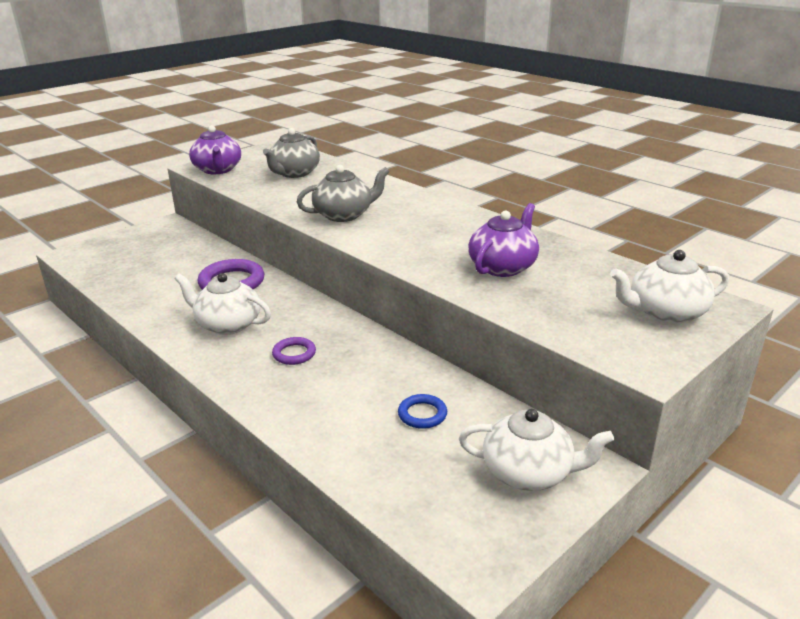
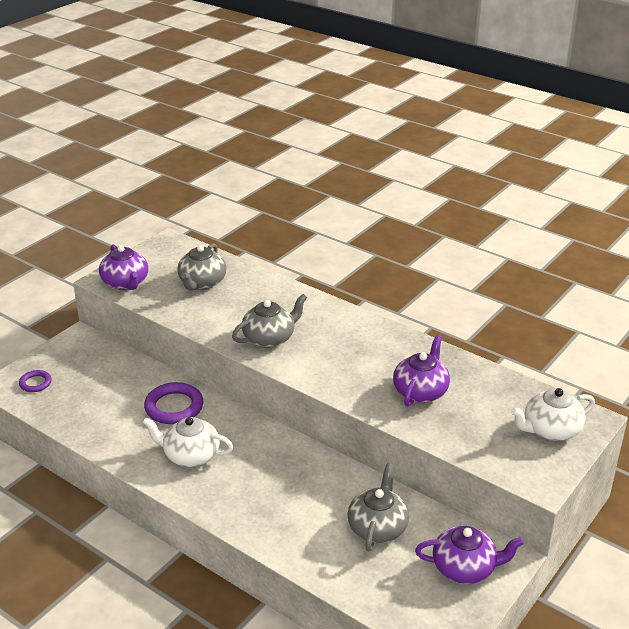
camera: 10 degrees left, 5 degrees up
(294, 354) = (259, 480): purple ring -> purple ring (35, 383)
(422, 414) = (377, 527): blue ring -> grey teapot
(529, 473) = (465, 568): white teapot -> purple teapot

